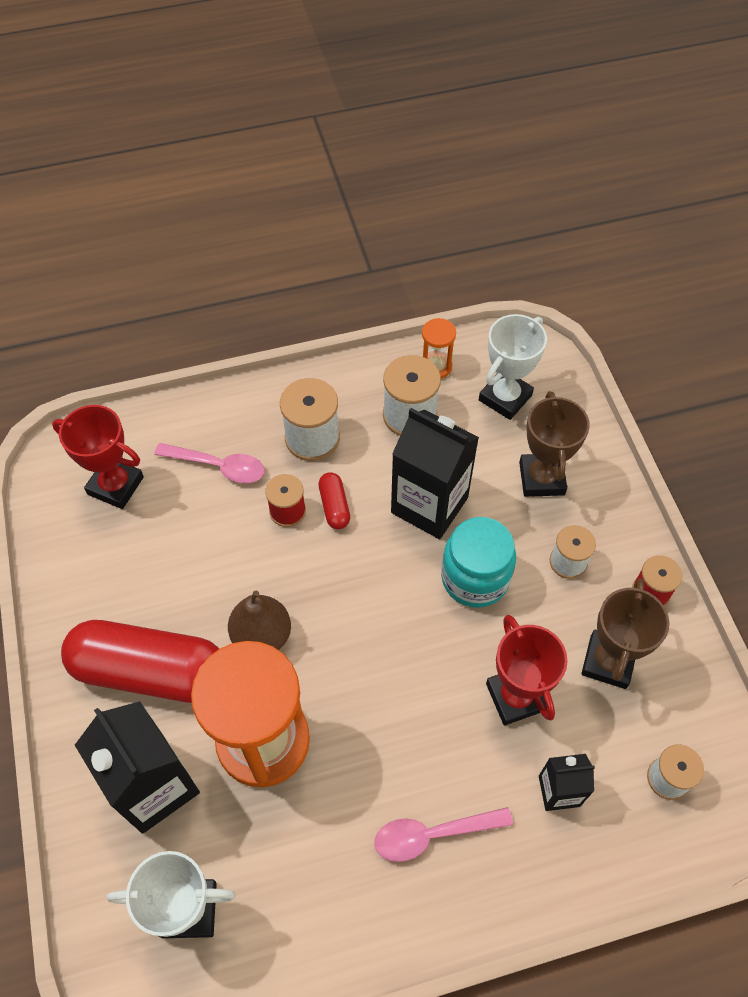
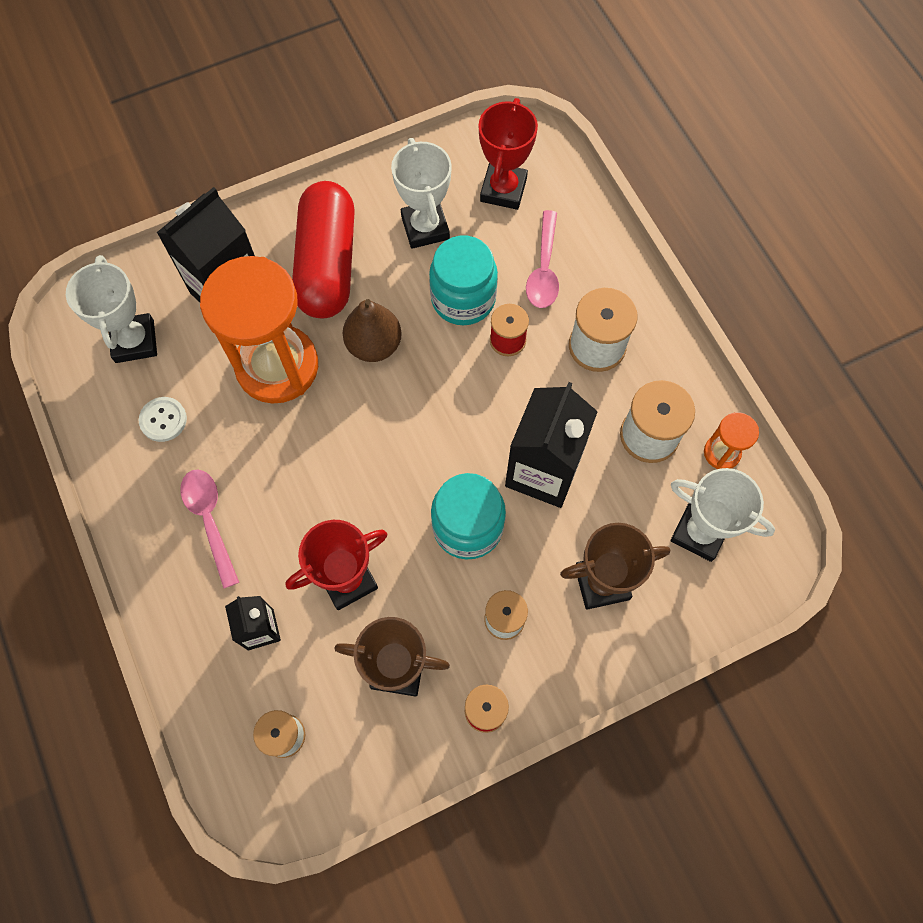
camera: 80 degrees right, 10 degrees up
(136, 565) = (425, 227): none -> white trophy
(231, 543) = (463, 299): none -> turquoise jar
(301, 880) = (163, 420): none -> white button
(334, 506) = (522, 381): red capsule -> none

